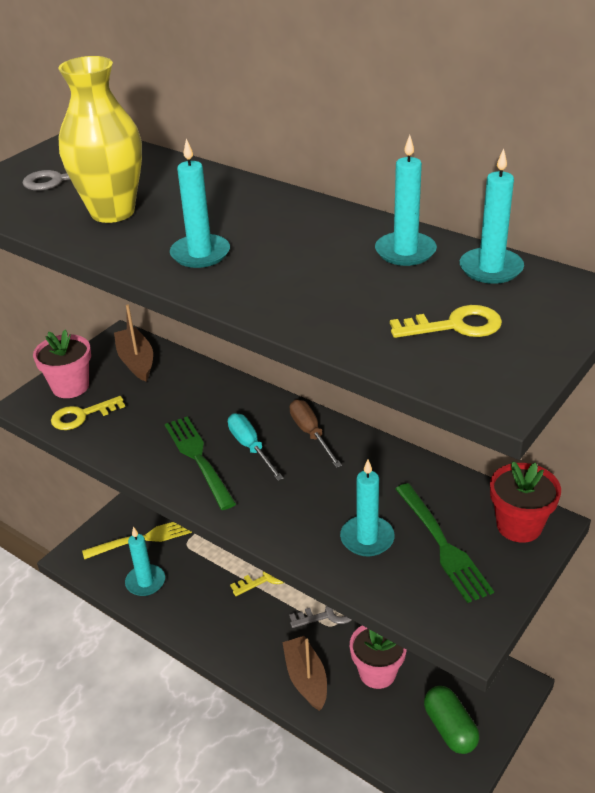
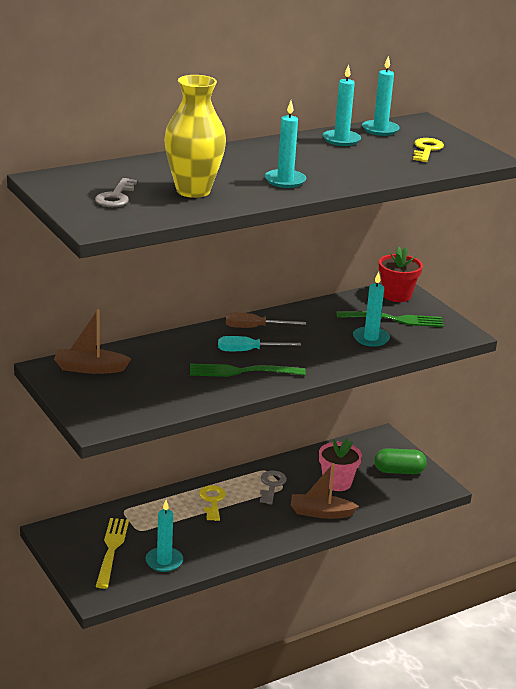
camera: 70 degrees left, 10 degrees down
(70, 386) = (93, 402): pink flower pot -> none
(82, 415) = (140, 405): yellow key -> none

